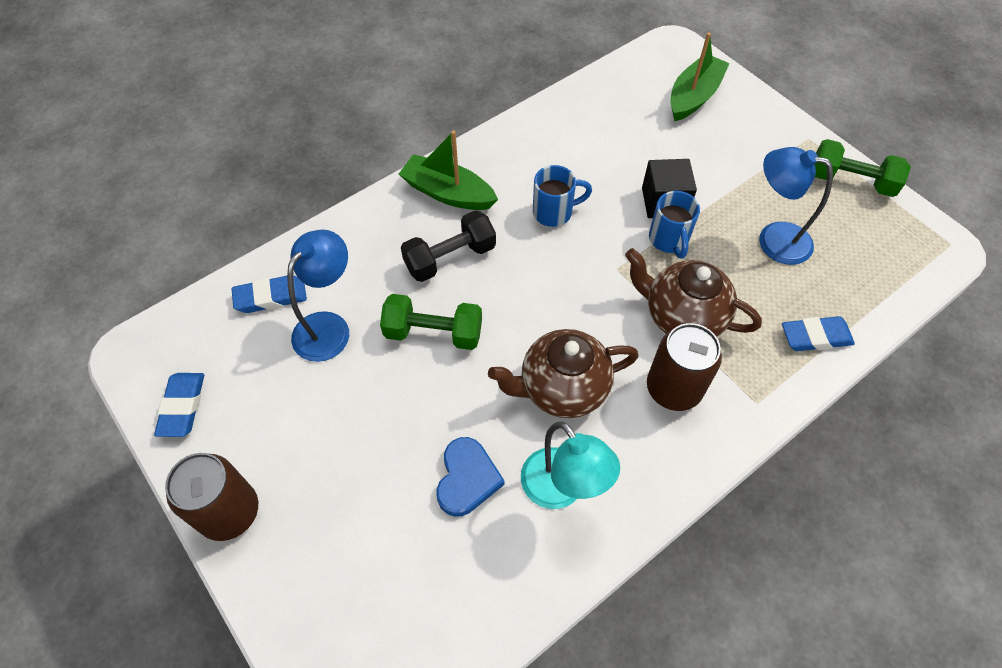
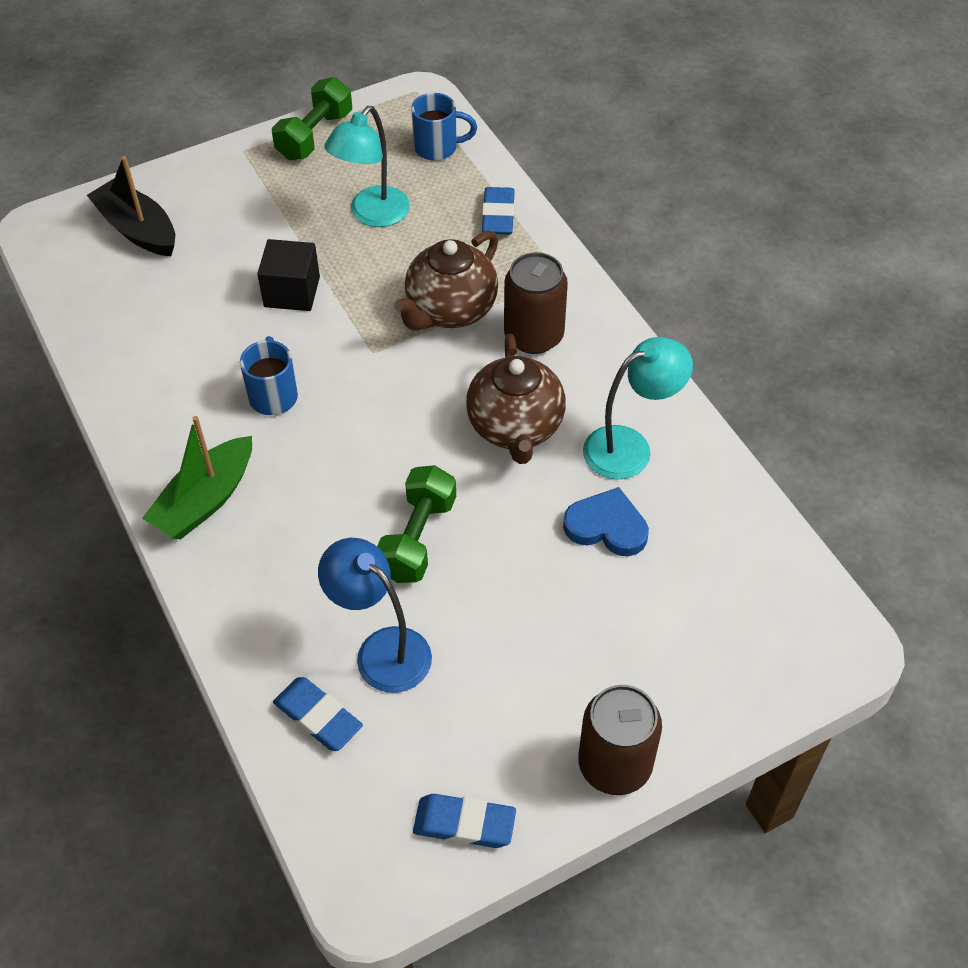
camera: 80 degrees left, 5 degrees down
(271, 297) = (318, 717): blue eraser -> blue eraser turned 45 degrees counterclockwise
(450, 258) = (312, 509): black dumbbell -> none
(669, 240) = (347, 299): blue mug -> blue mug (438, 148)
(694, 96) = (138, 229): green boat -> black boat
(773, 239) = (372, 215): blue lamp -> turquoise lamp

